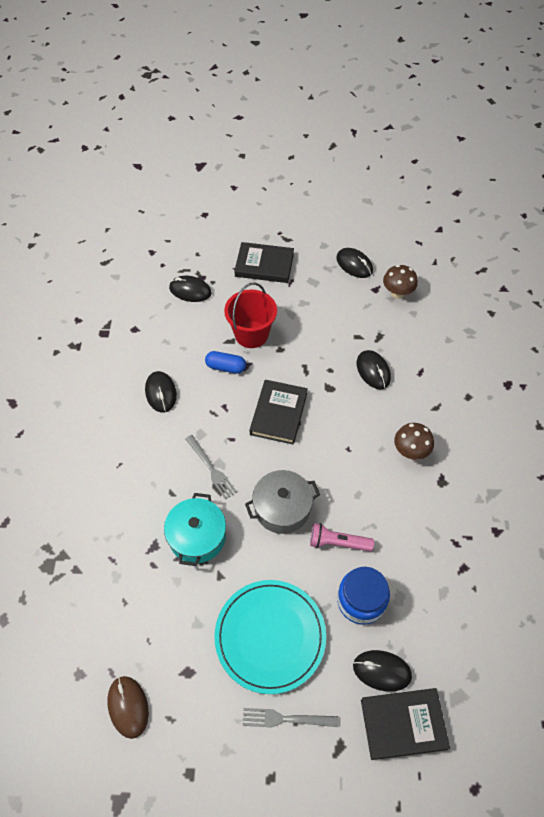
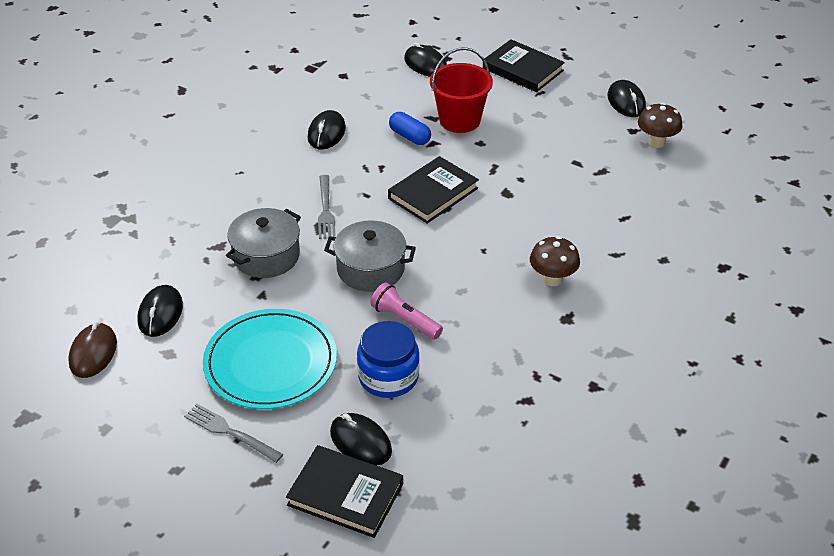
camera: 30 degrees right, 15 degrees down
(197, 537) = (266, 256): turquoise pot -> grey pot
(373, 371) = (569, 197): black mouse -> black mouse (160, 313)

